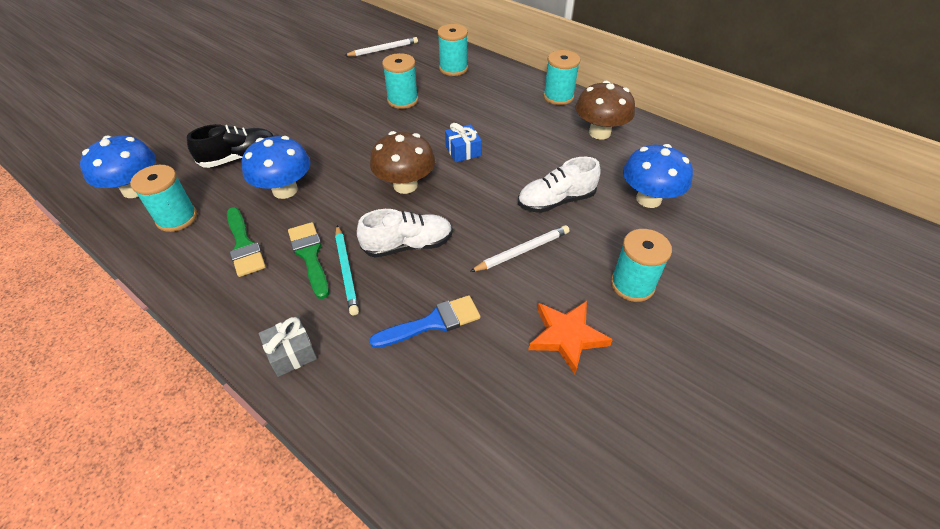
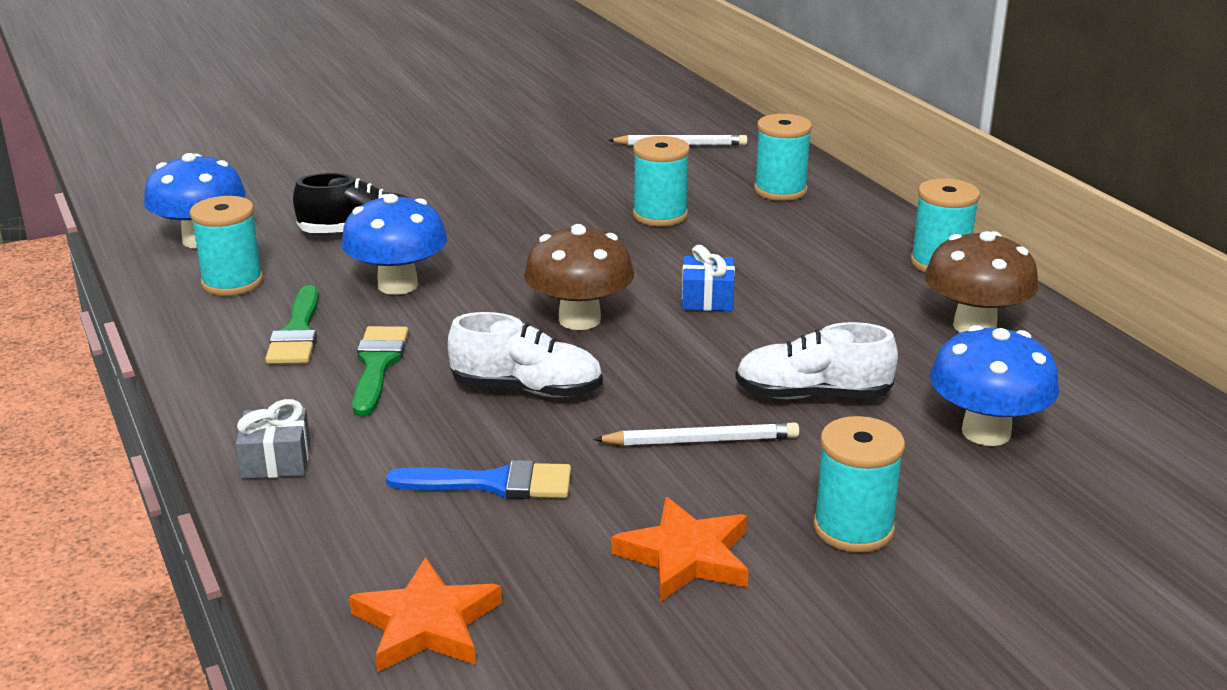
camera: 25 degrees right, 20 degrees down
(346, 271) = (415, 395): turquoise pencil -> none
(462, 448) = (426, 624): none -> orange star

